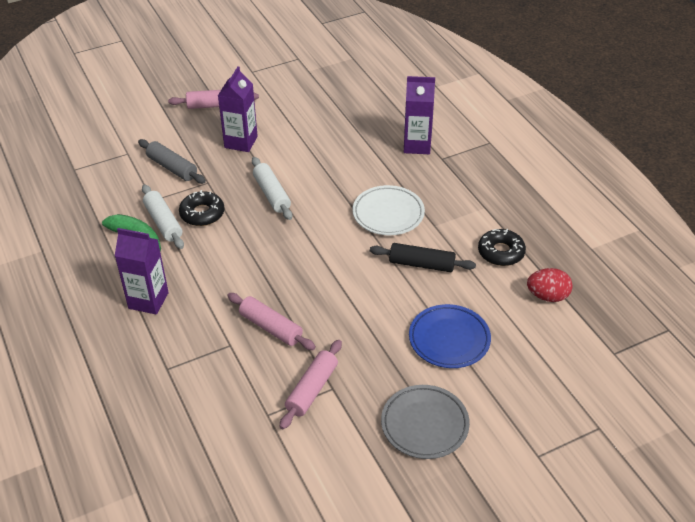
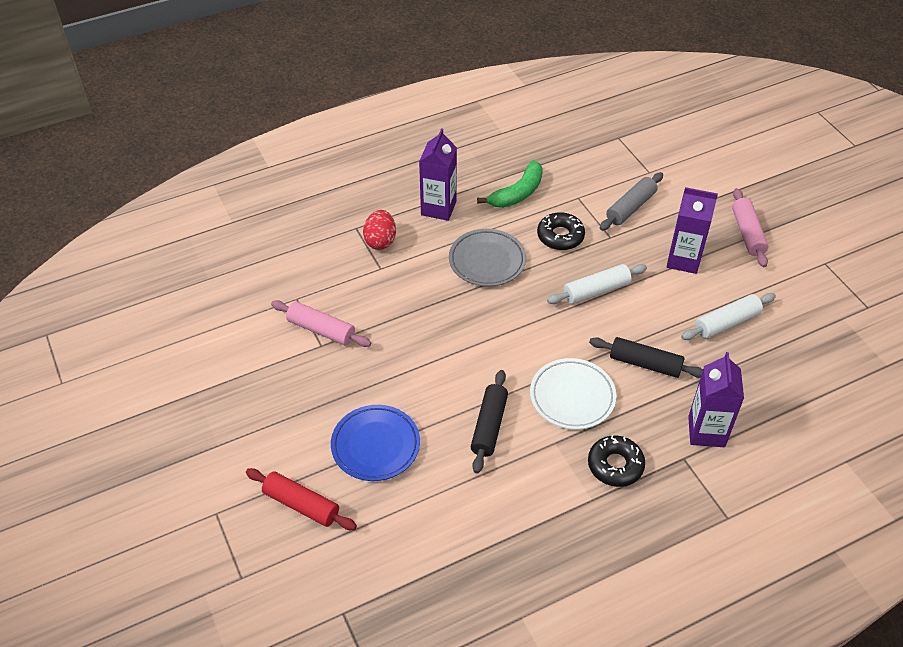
camera: 90 degrees right, 5 degrees up
(163, 222) = (545, 208): white rolling pin -> white rolling pin (727, 323)
(271, 327) = (400, 297): pink rolling pin -> none
(353, 171) = (645, 364): none -> black rolling pin
(424, 424) = (268, 417): grey plate -> grey plate (487, 261)
(501, 252) = (511, 509): black donut -> black donut (615, 465)
(518, 389) = (301, 505): none -> red rolling pin
(547, 296) = (437, 552): red egg -> red egg (380, 241)

